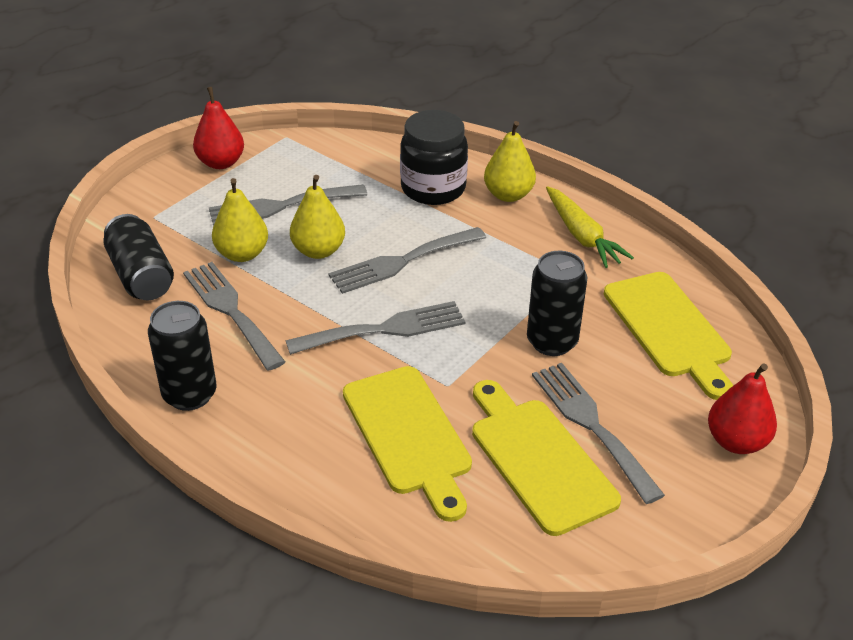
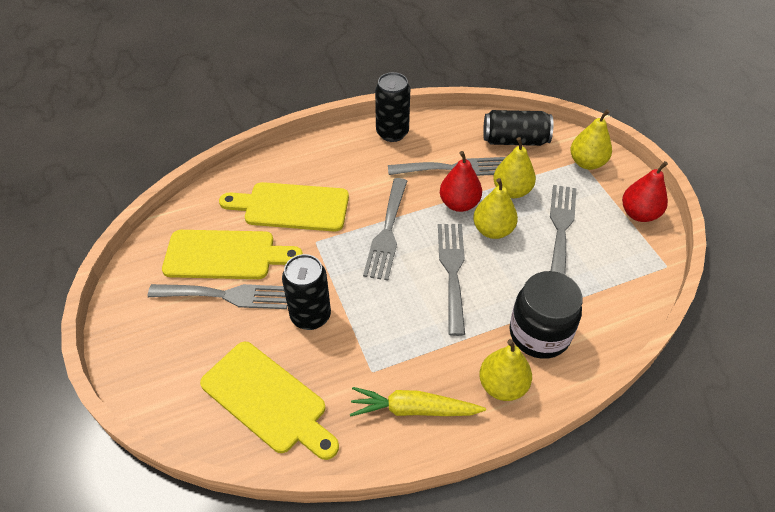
camera: 120 degrees right, 10 degrees up
(154, 211) = (587, 163): none -> yellow pear
(669, 329) = (268, 400): yellow cutting board -> yellow cutting board turned 150 degrees counterclockwise
(736, 441) = (146, 367): red pear -> red pear (459, 204)

